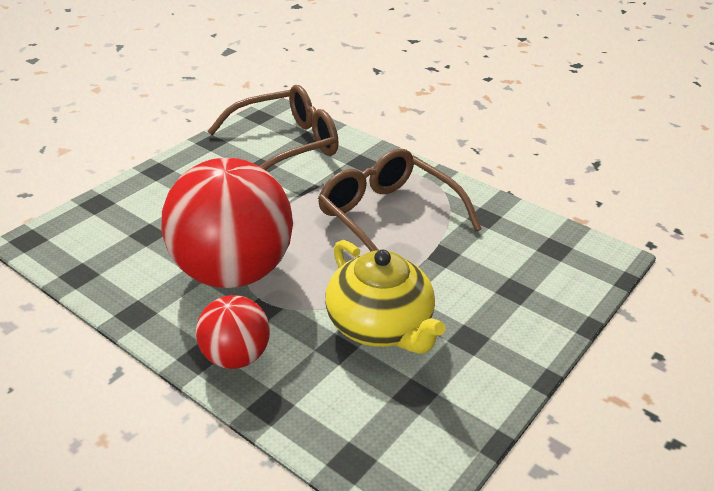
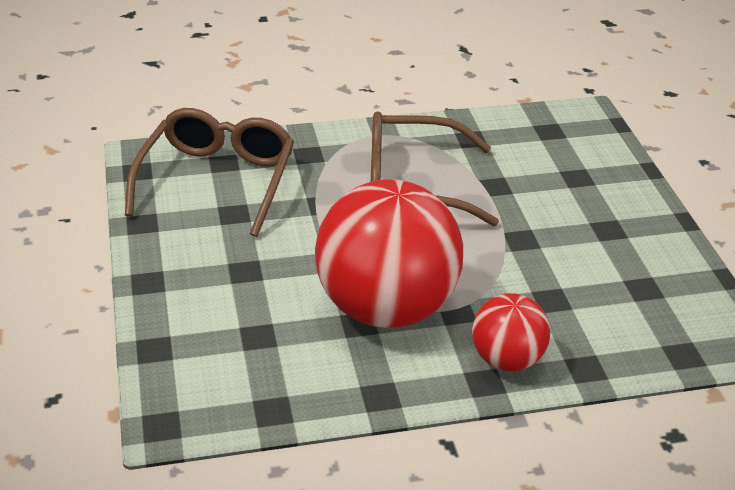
camera: 50 degrees left, 0 degrees up
(380, 325) = (549, 263): yellow teapot -> none

